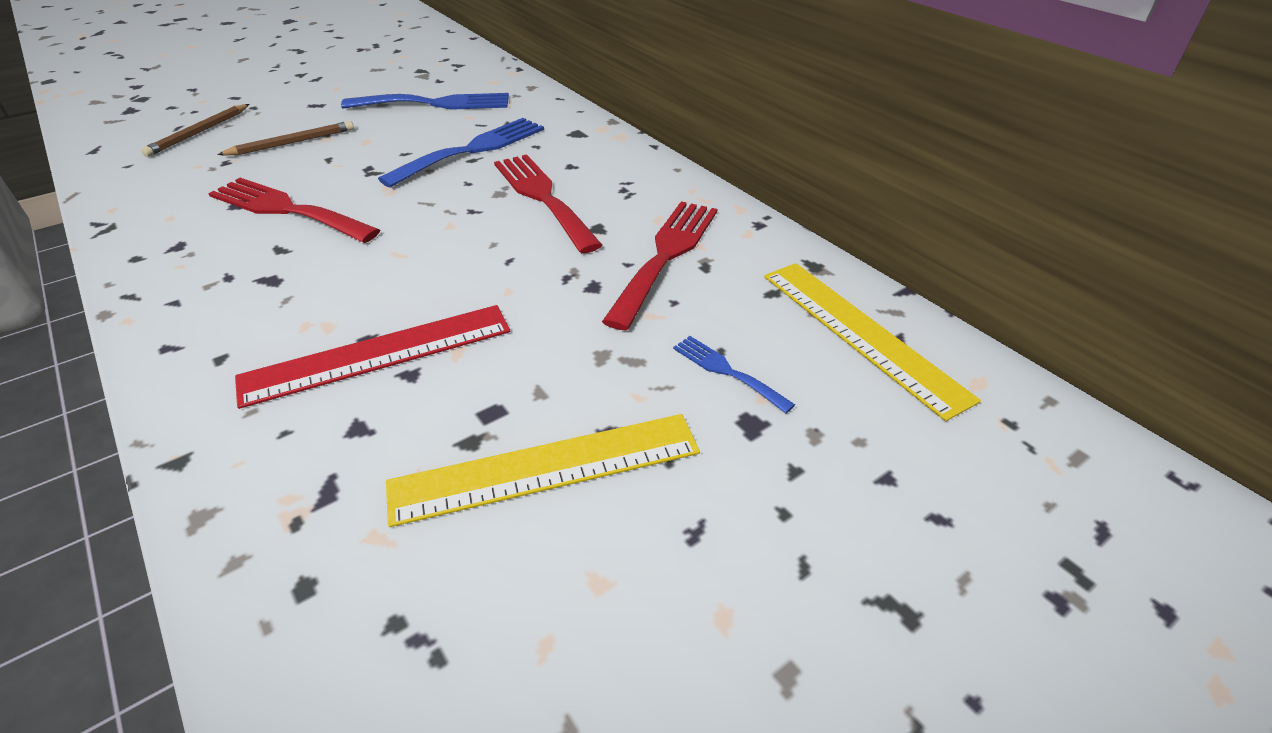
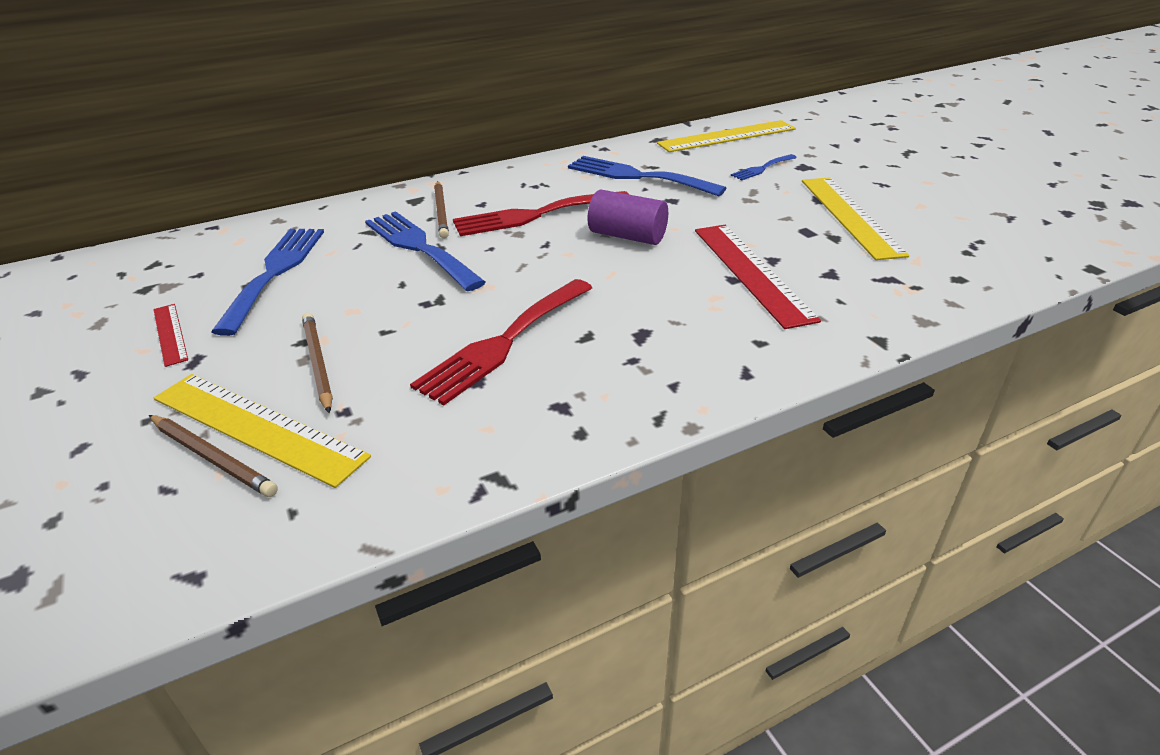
camera: 80 degrees left, 5 degrees down
(224, 138) = (257, 427): none -> yellow ruler
(353, 90) = (170, 334): none -> red ruler
(487, 258) = (627, 236): none -> purple cylinder
(550, 149) = (441, 211): none -> brown pencil
(666, 255) = (637, 176): red fork -> blue fork

